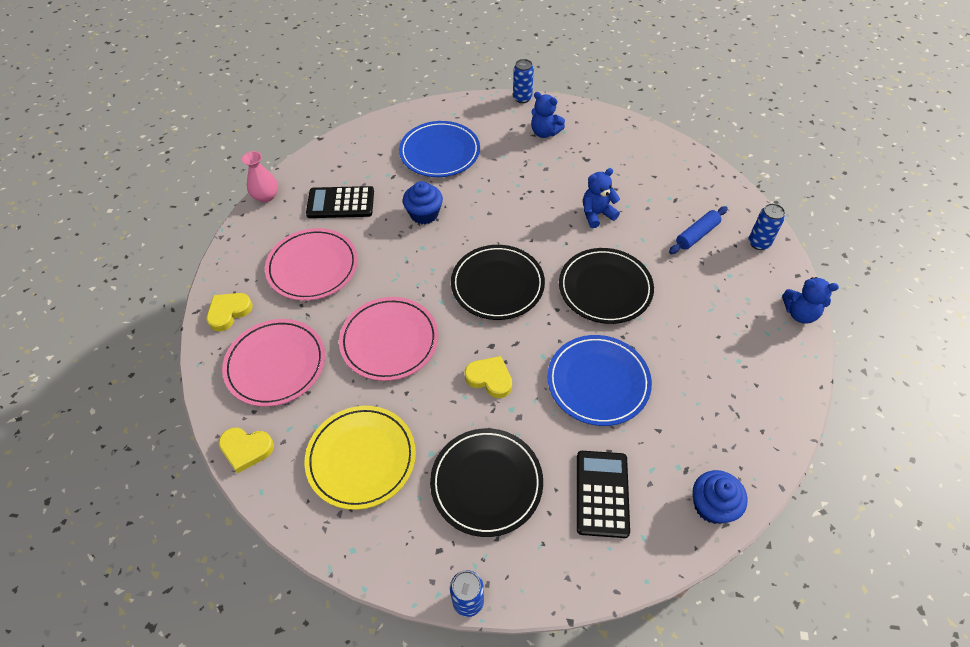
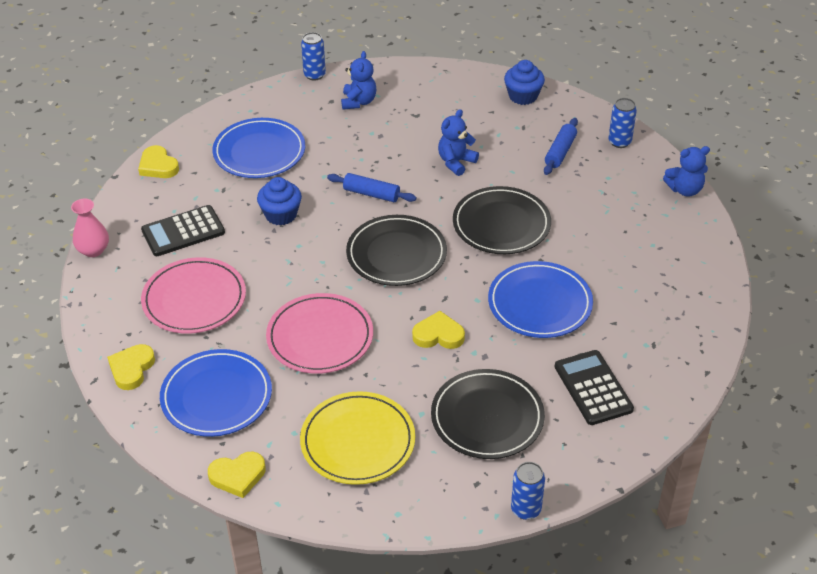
camera: 25 degrees left, 10 degrees down
(276, 364) = (216, 396): pink plate -> blue plate
(356, 140) = (158, 166): none -> yellow heart
(508, 220) = (371, 194): none -> blue rolling pin
(544, 132) = (358, 102): blue teddy bear -> blue teddy bear turned 90 degrees counterclockwise
(712, 505) = (689, 363): blue cupcake -> blue cupcake (523, 96)

